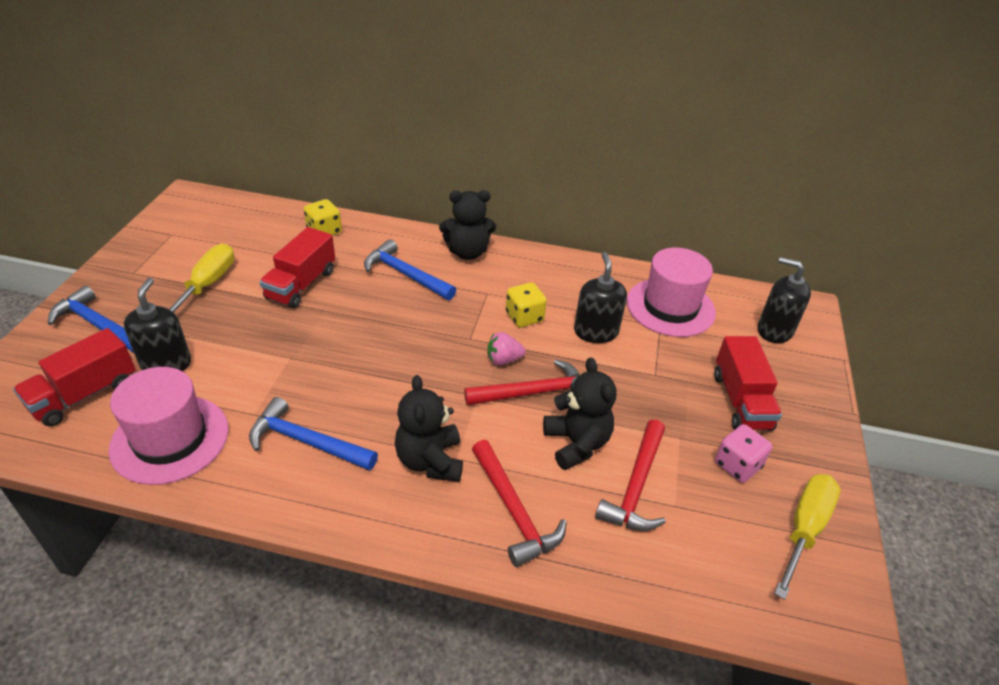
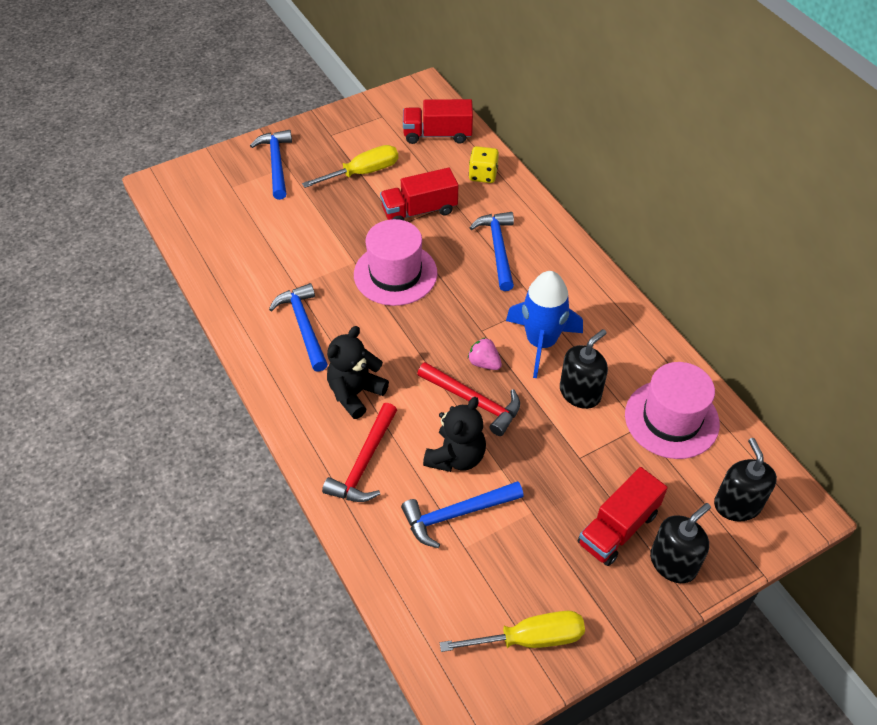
camera: 50 degrees right, 10 degrees up
(84, 394) = (227, 209): red truck -> red truck (437, 134)
(166, 363) = (285, 217): black soap dispenser -> black soap dispenser (673, 563)
(170, 439) = (240, 269): pink hat -> pink hat (395, 274)
(467, 252) = (567, 260): black teddy bear -> none
(524, 317) = (541, 342): yellow dice -> blue rocket
(635, 487) = (456, 514): red hammer -> blue hammer
(737, 465) = (545, 563): pink dice -> none

